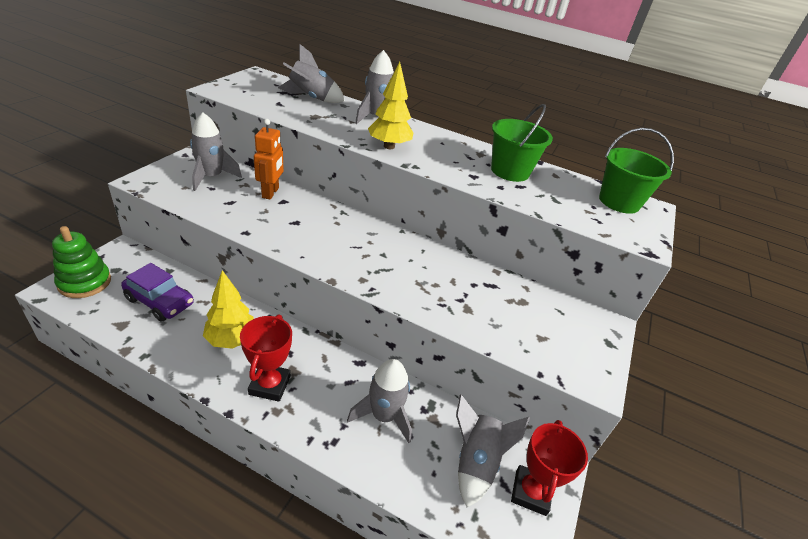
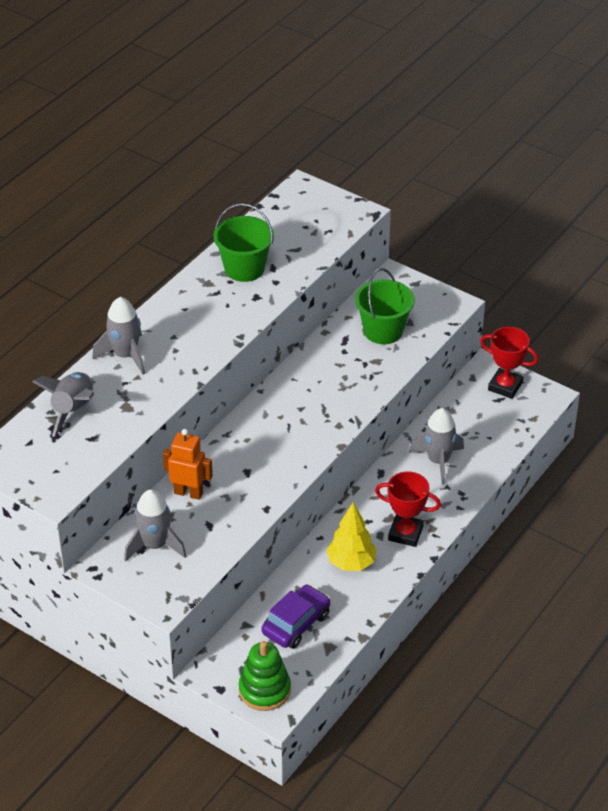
camera: 75 degrees left, 5 degrees up
(389, 146) = (199, 351): yellow tree -> none
(475, 462) = (480, 412): grey rocket -> none
(619, 202) = (296, 206): green bucket -> green bucket (383, 331)

